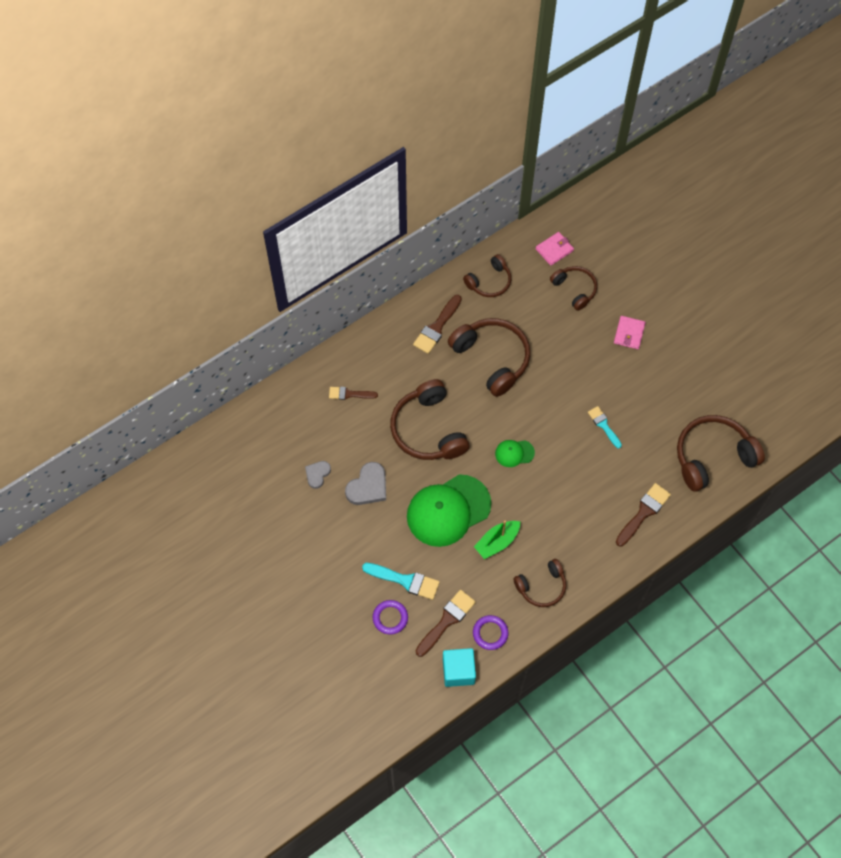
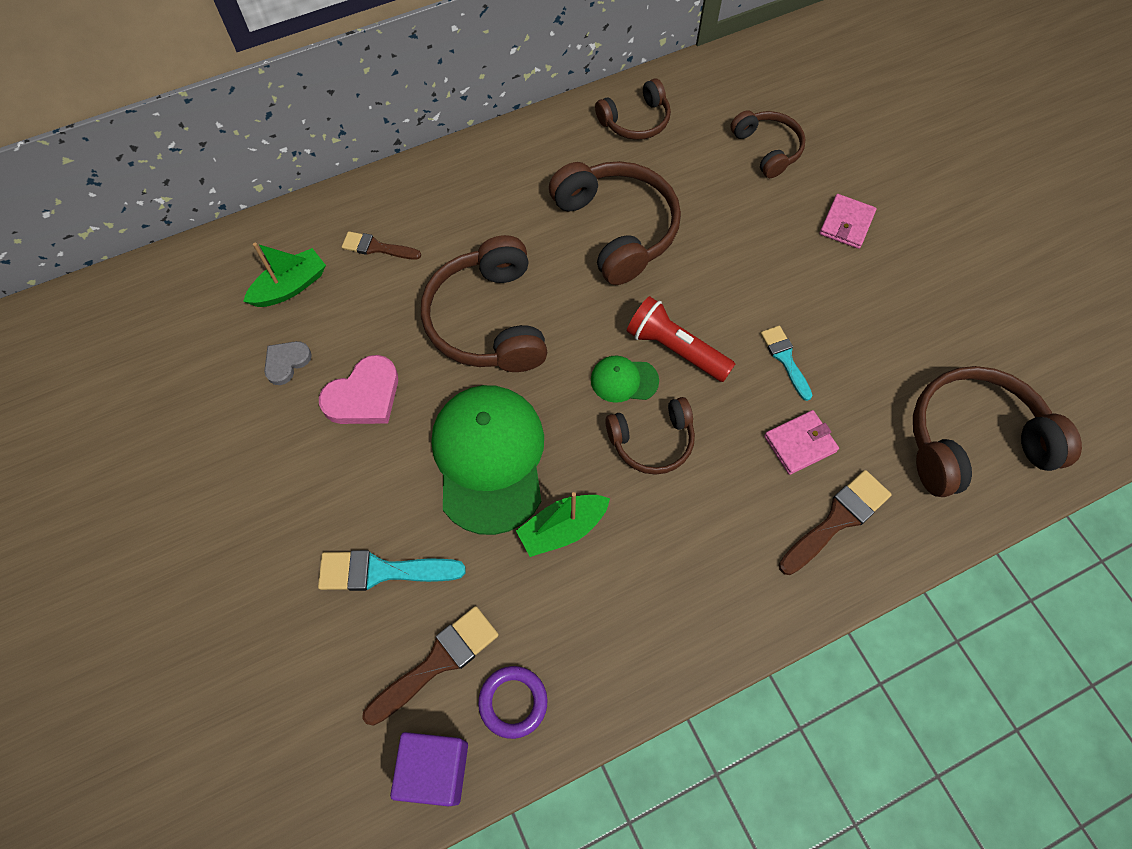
camera: 10 degrees right, 0 degrees up
(305, 427) = (290, 287): none -> green boat
(368, 486) = (364, 396): grey heart -> pink heart
(390, 618) = (336, 637): purple ring -> none
(405, 580) = (382, 571): turquoise brush -> turquoise brush turned 150 degrees clockwise
(437, 327) = (540, 172): brown brush -> none
(448, 510) = (489, 458): green cap -> green cap turned 105 degrees clockwise
(458, 671) = (435, 769): turquoise cube -> purple cube
(540, 429) = (675, 349): none -> red flashlight
(541, 587) = (628, 627): brown headphones -> brown headphones (652, 441)
(554, 250) = (744, 91): pink wallet -> pink wallet (800, 444)

